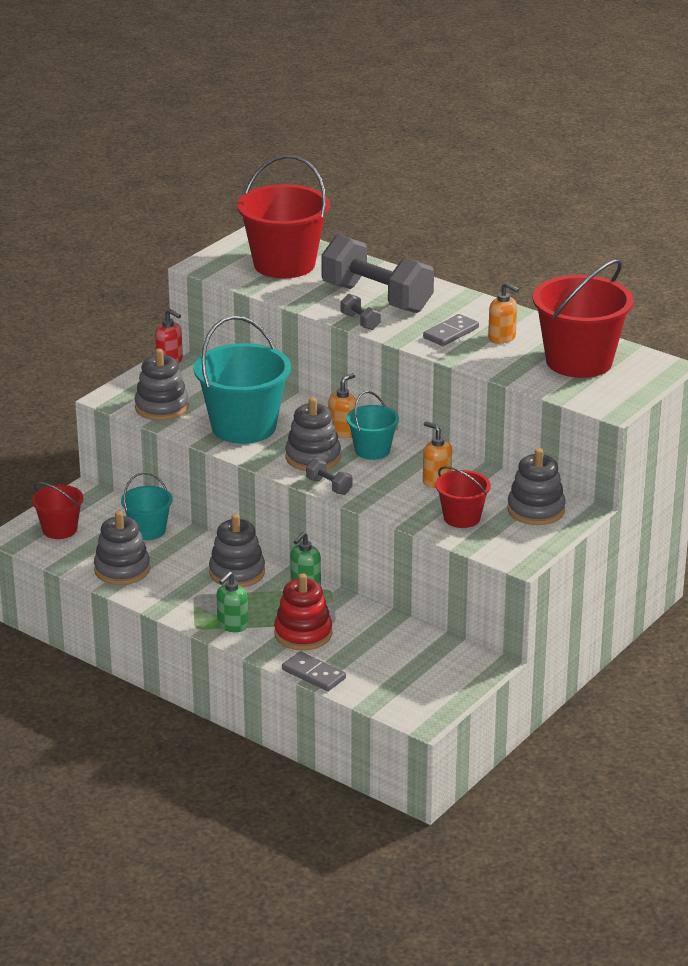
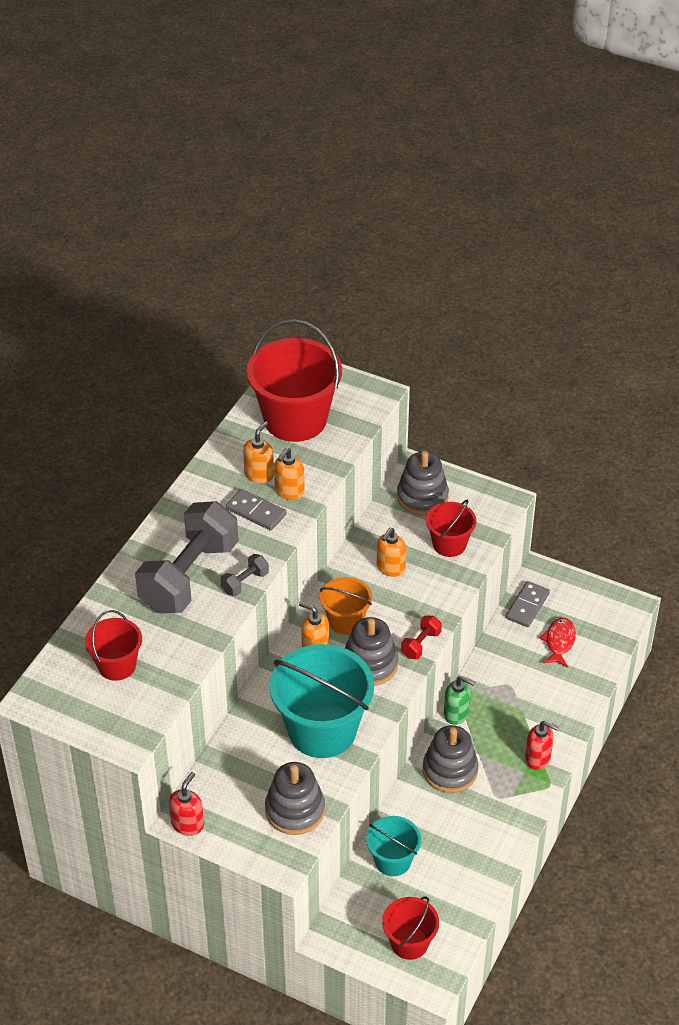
camera: 100 degrees left, 15 degrees up
(122, 570) = (470, 868): grey stacking toy -> none
(232, 625) = (538, 758): green soap dispenser -> red soap dispenser
(284, 264) = (117, 665): red bucket -> red bucket, size x0.54
(303, 634) = (535, 703): red stacking toy -> none
(313, 674) = (593, 687): grey domino -> grey domino (527, 606)
(329, 486) = (421, 644): grey dumbbell -> red dumbbell
(372, 450) = (345, 621): turquoise bucket -> orange bucket
(382, 662) = (559, 642): none -> red fish
(474, 350) = (289, 491): none -> orange soap dispenser

